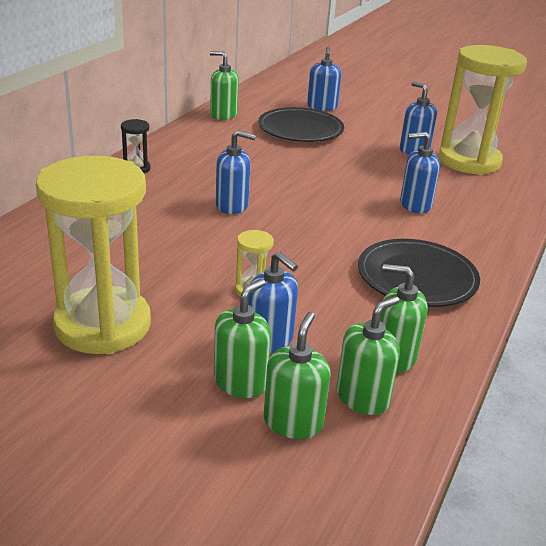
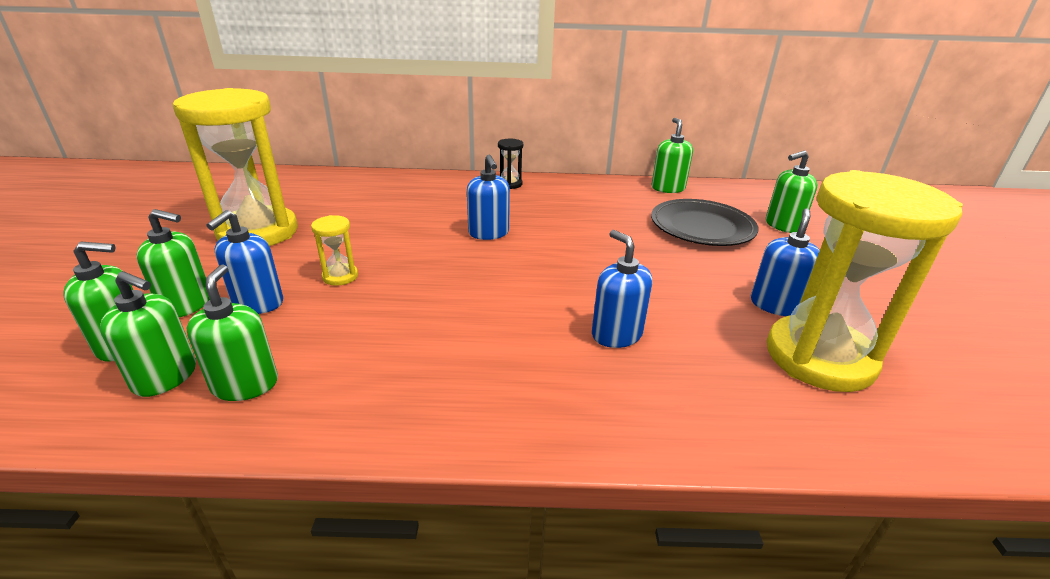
camera: 65 degrees right, 0 degrees up
(322, 107) = (782, 225): blue soap dispenser -> green soap dispenser
(416, 278) = (429, 369): black plate -> none

